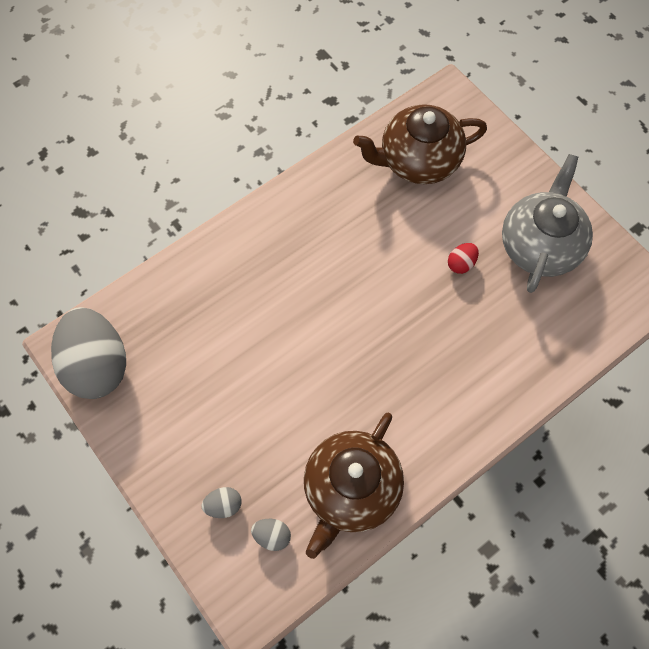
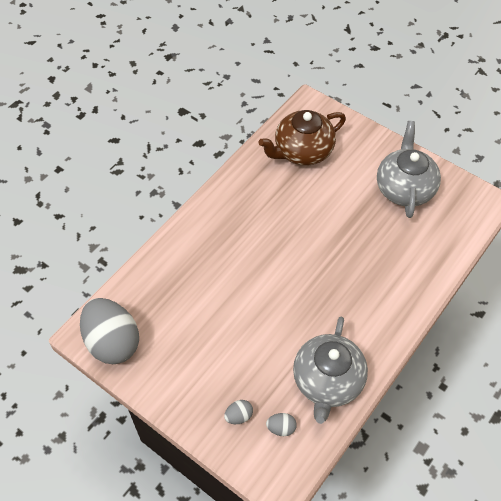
camera: 15 degrees left, 10 degrees down
(351, 489) = (327, 381): brown teapot -> grey teapot
(461, 264) = (354, 212): red egg -> none

